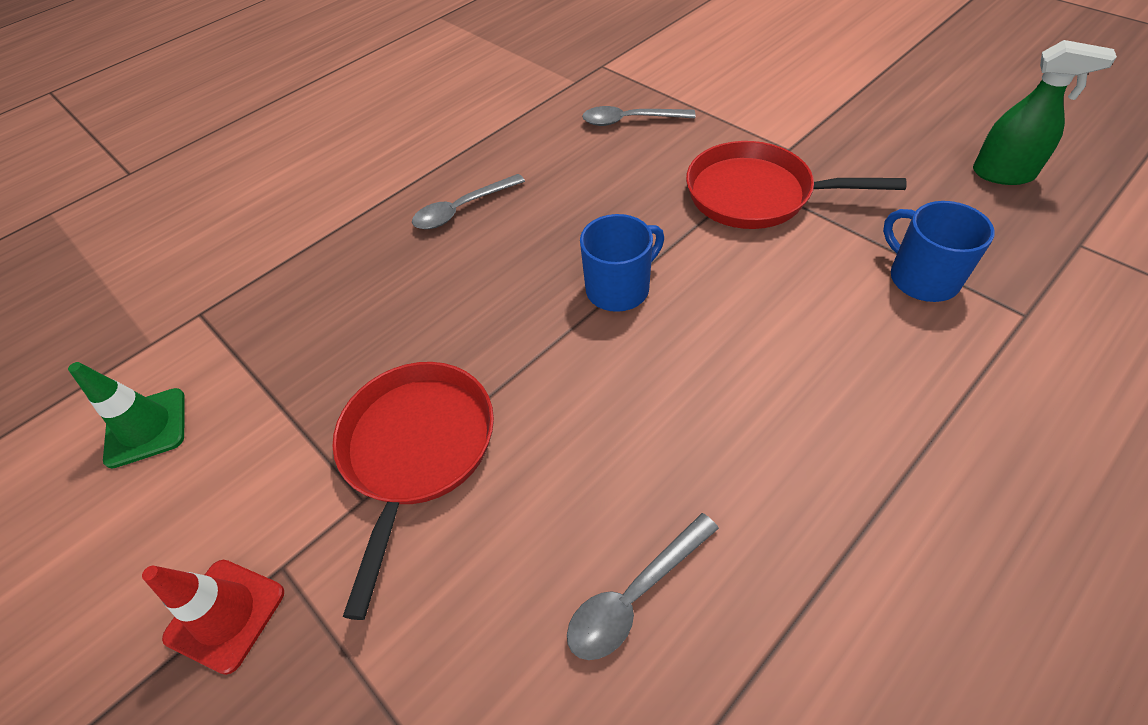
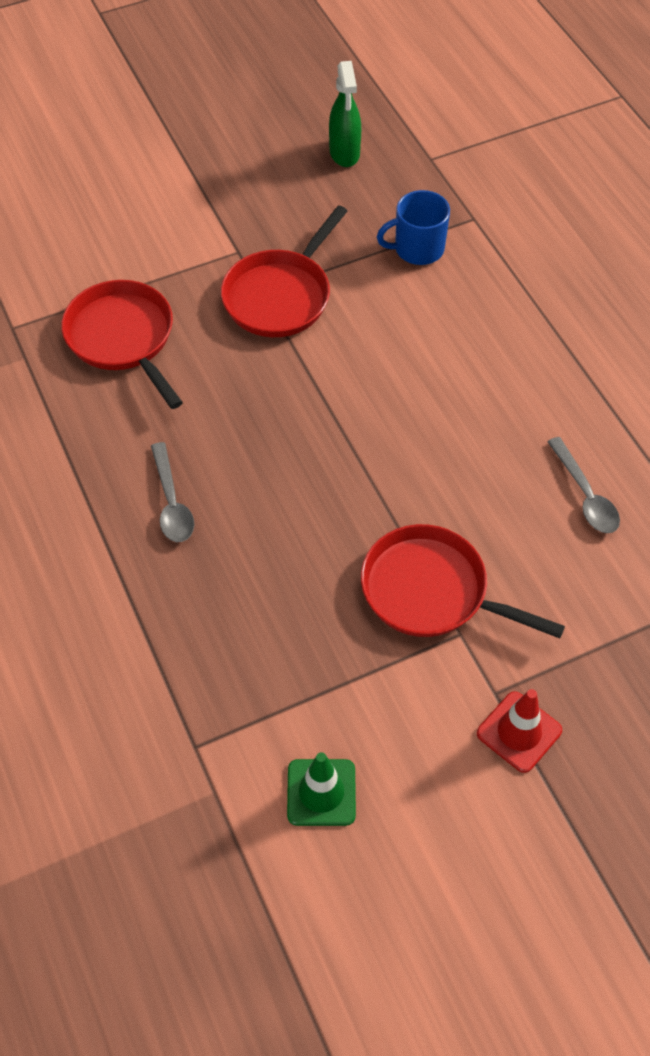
camera: 75 degrees left, 5 degrees up
(619, 288) = (335, 419): blue mug -> none
(630, 121) = (123, 338): grey spoon -> red pan
(1003, 174) = (344, 153): green spray bottle -> green spray bottle turned 135 degrees clockwise

